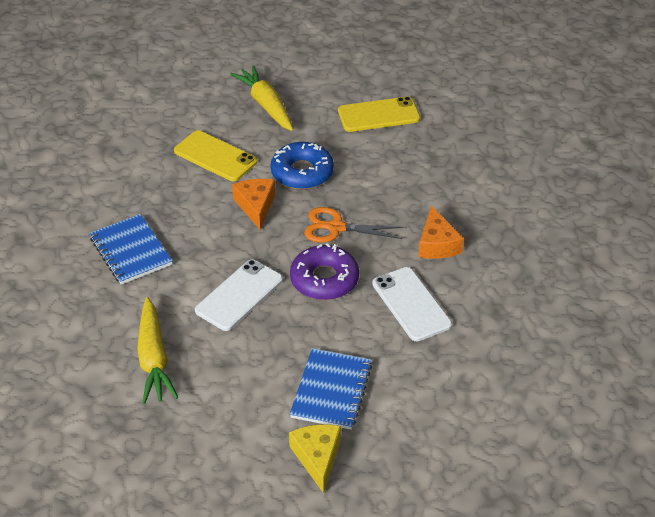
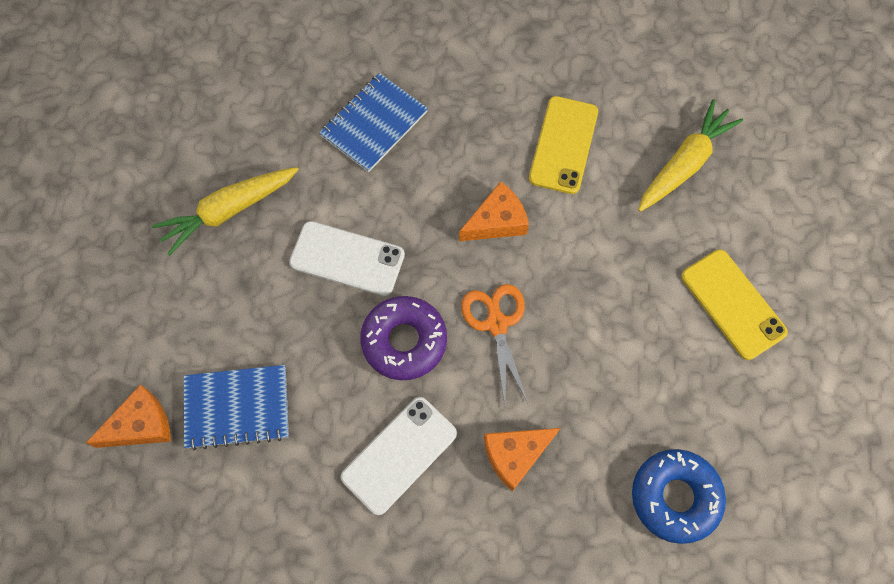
camera: 70 degrees right, 25 degrees up
(302, 173) = (577, 251): blue donut -> blue donut (675, 497)
(317, 458) = (140, 425): yellow cheese -> orange cheese

